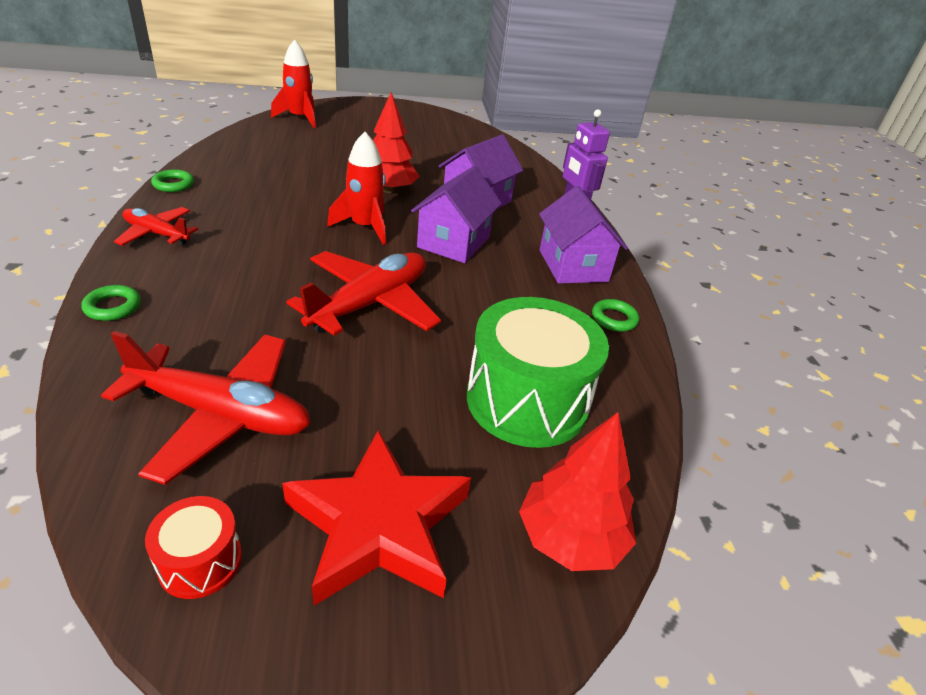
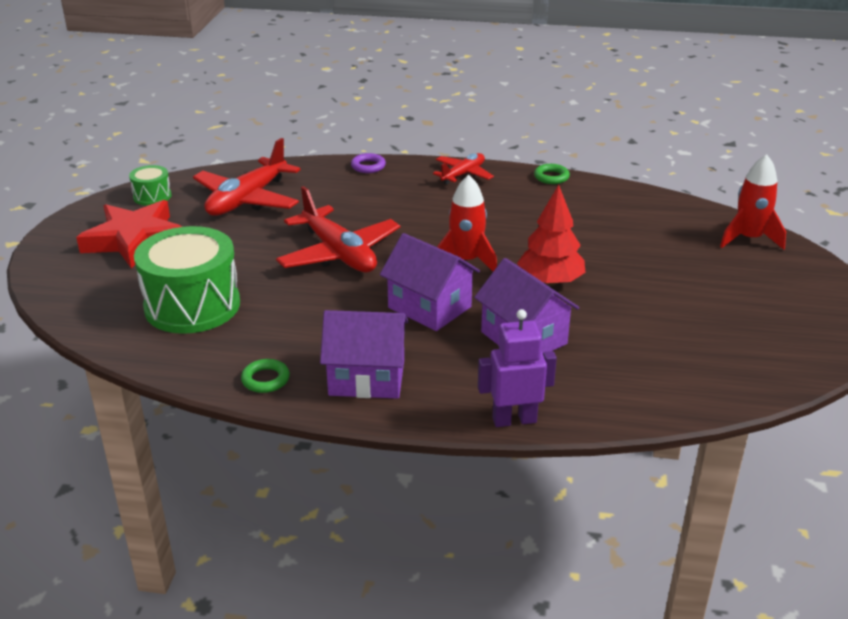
camera: 110 degrees right, 5 degrees down
(113, 307) = (368, 166): green ring -> purple ring
(200, 561) = (152, 196): red drum -> green drum
(570, 538) = (77, 298): red tree -> none

